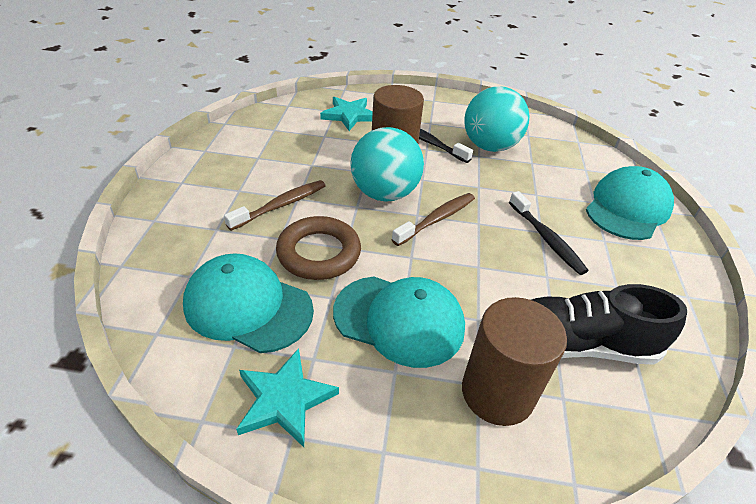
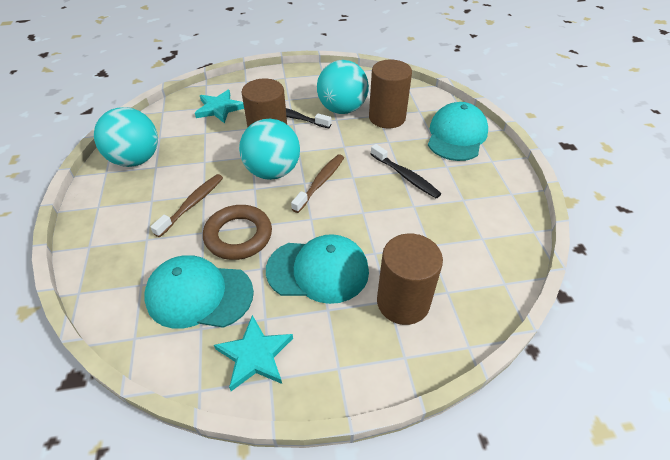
camera: 15 degrees left, 5 degrees up
(240, 145) = (136, 159): none -> turquoise ball
(542, 167) = (387, 117): none -> brown cylinder
(578, 345) = (448, 251): black shoe -> none

